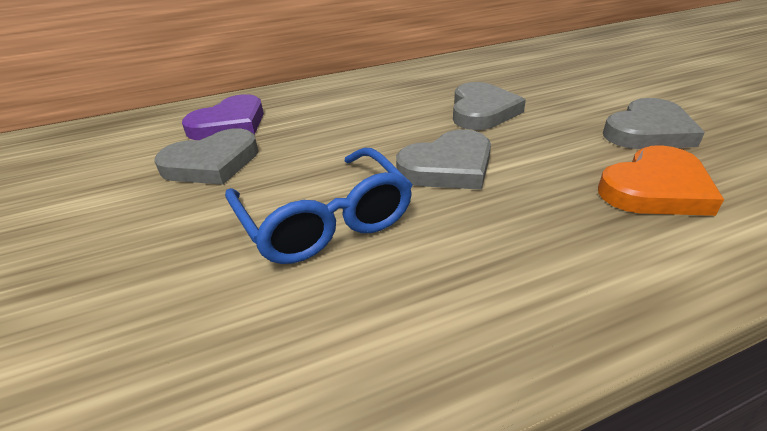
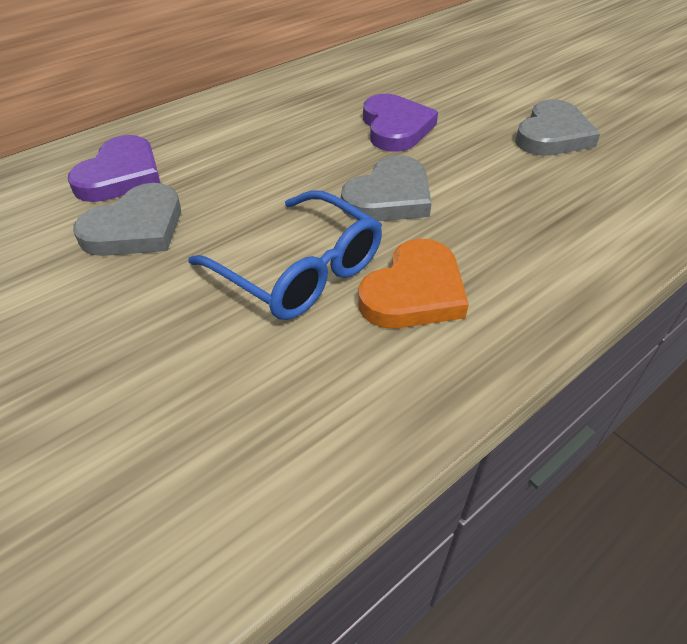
camera: 20 degrees left, 10 degrees up
(482, 111) = (395, 127): grey heart -> purple heart
(655, 189) = (571, 194): orange heart -> orange heart (414, 292)

